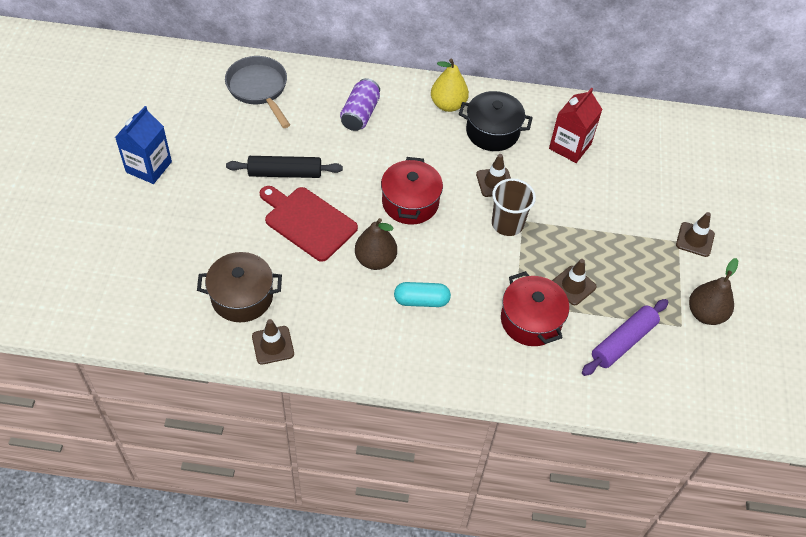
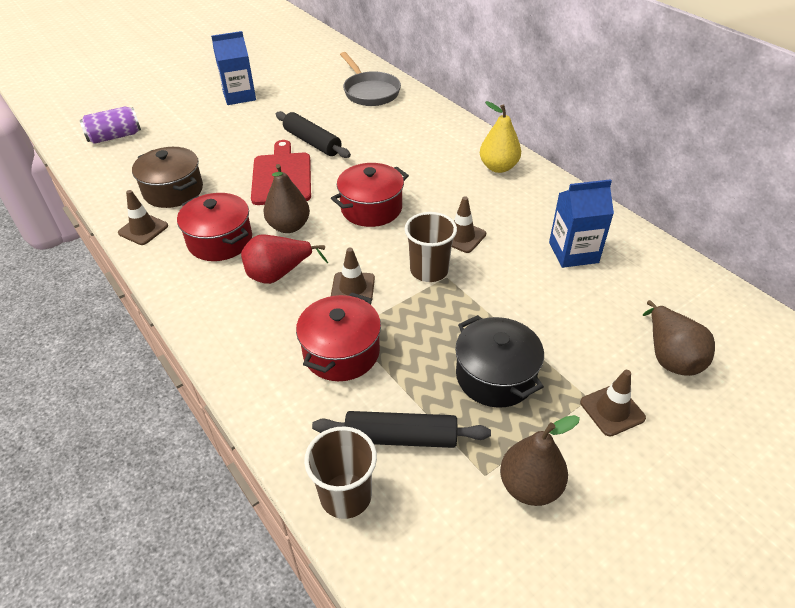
camera: 50 degrees right, 10 degrees down
(259, 89) = (370, 92): grey pan -> grey pan turned 135 degrees clockwise
(344, 308) = (220, 241): none -> red pot
(360, 114) = (418, 138): purple can -> purple can (115, 136)
(421, 300) = (279, 274): turquoise capsule -> red pear
(492, 132) = (511, 203): black pot -> black pot (495, 376)
(570, 146) = (573, 252): red carton -> blue carton
(573, 285) = (420, 355): brown traffic cone -> brown traffic cone (353, 288)
(623, 342) = (401, 437): purple rolling pin -> black rolling pin
(637, 395) = (346, 495): none -> brown cup
(687, 183) = (670, 356): none -> brown pear

